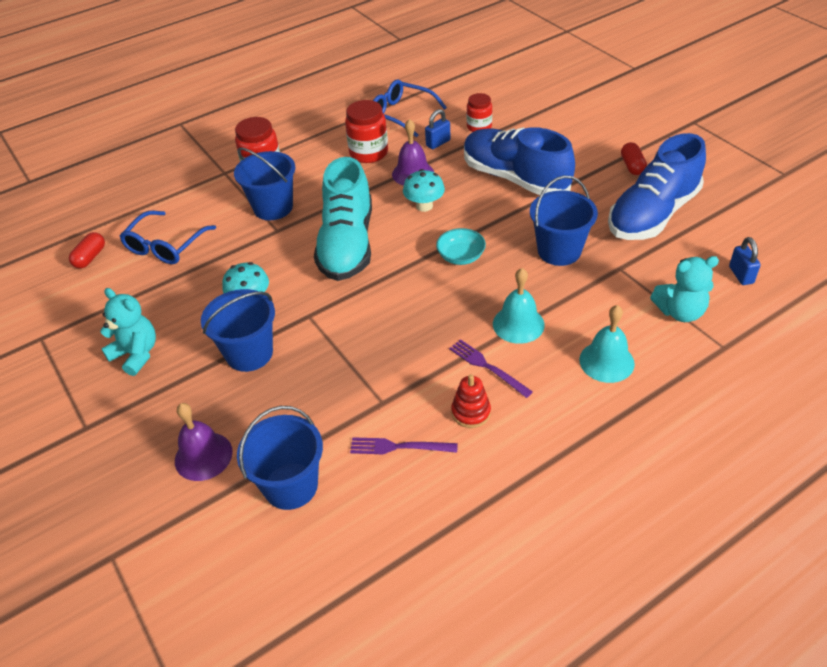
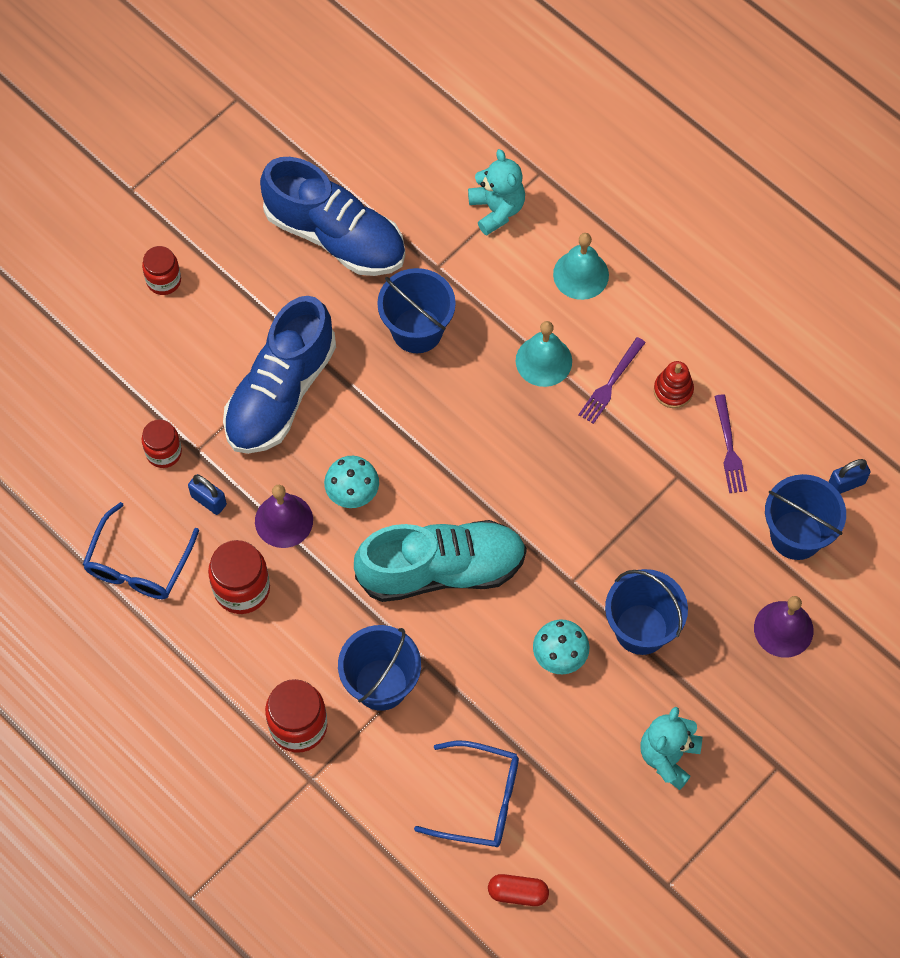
camera: 105 degrees left, 20 degrees up
(461, 256) = (443, 434): turquoise bowl -> none
(615, 133) = (164, 280): none -> red jar
(632, 166) = (239, 259): red capsule -> none
(741, 275) = (429, 152): blue padlock -> blue padlock (846, 483)

